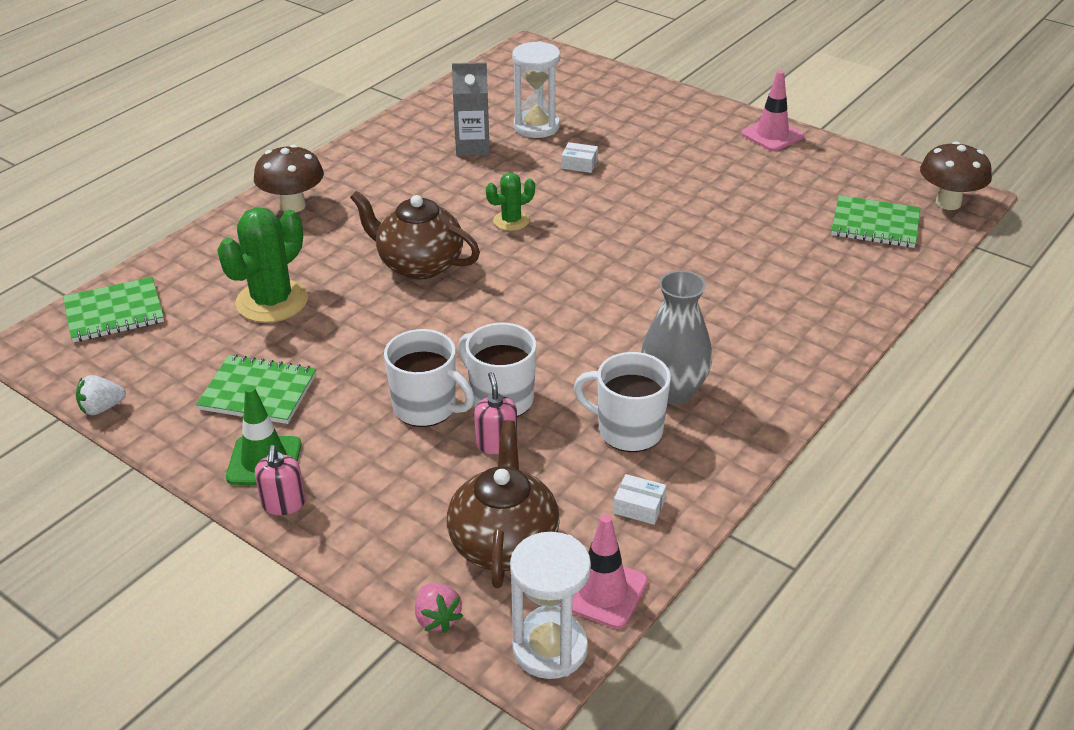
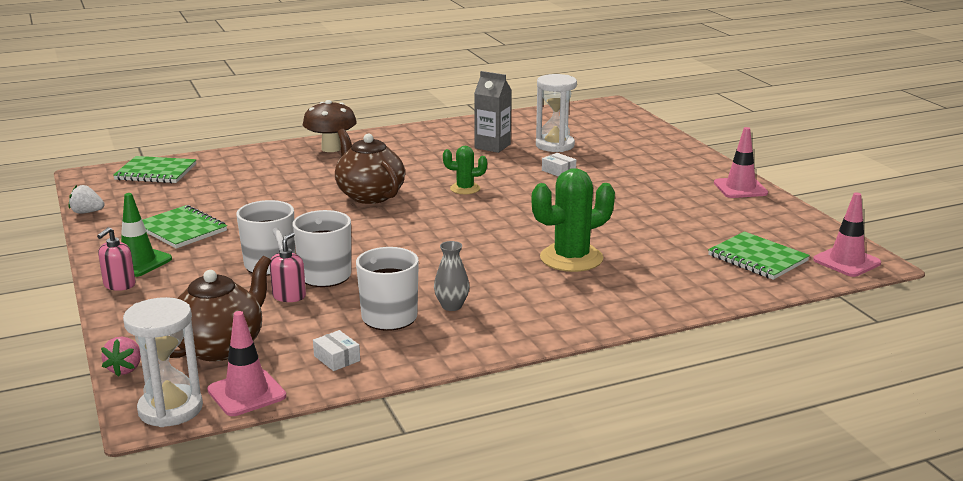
camera: 30 degrees right, 15 degrees down
(272, 301) = (252, 190): green cactus -> green cactus (571, 258)
(673, 391) = (451, 306): grey vase -> grey vase, size x0.57
(948, 203) = (846, 261): brown mushroom -> pink traffic cone

